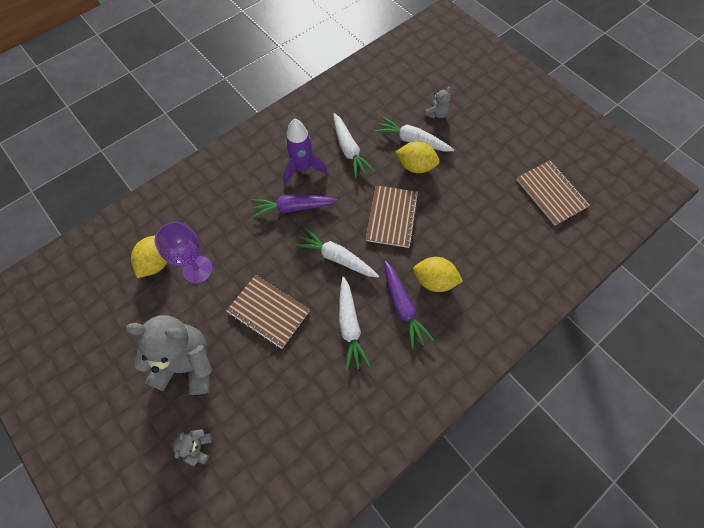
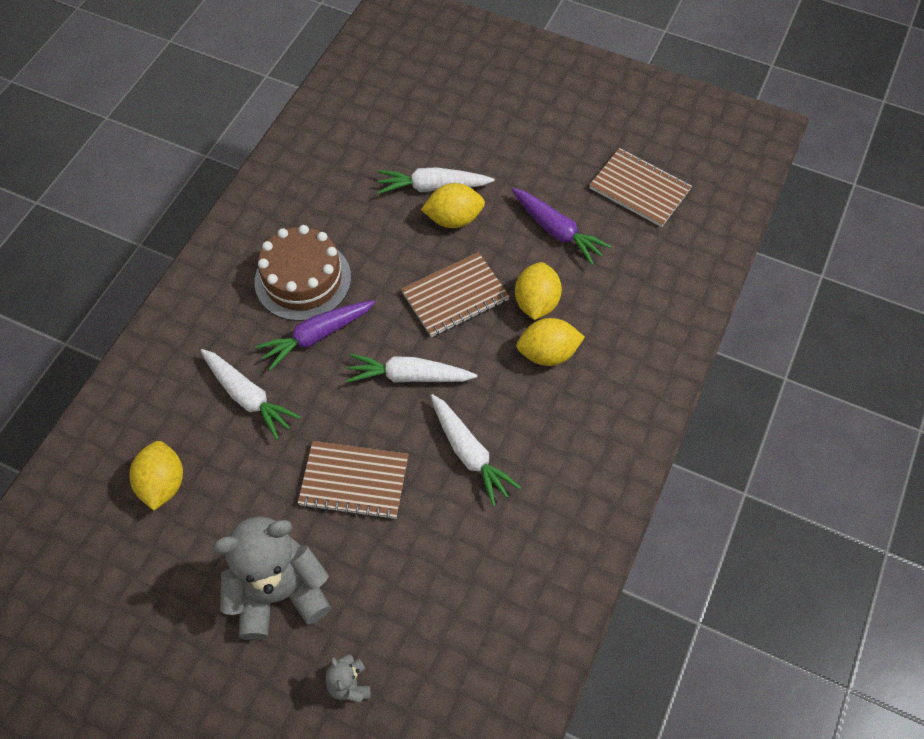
camera: 25 degrees left, 5 degrees down
(197, 269) = (227, 469): purple goblet -> none
(302, 168) = (303, 279): purple rocket -> brown cake
(349, 150) = (354, 231): white carrot -> white carrot (248, 397)
(392, 217) = (455, 296): brown notebook -> brown notebook turned 75 degrees clockwise
(403, 307) = (524, 402): purple carrot -> purple carrot (557, 231)
(436, 114) = (448, 140): grey teddy bear -> none
(443, 243) = (536, 303): none -> yellow lemon

